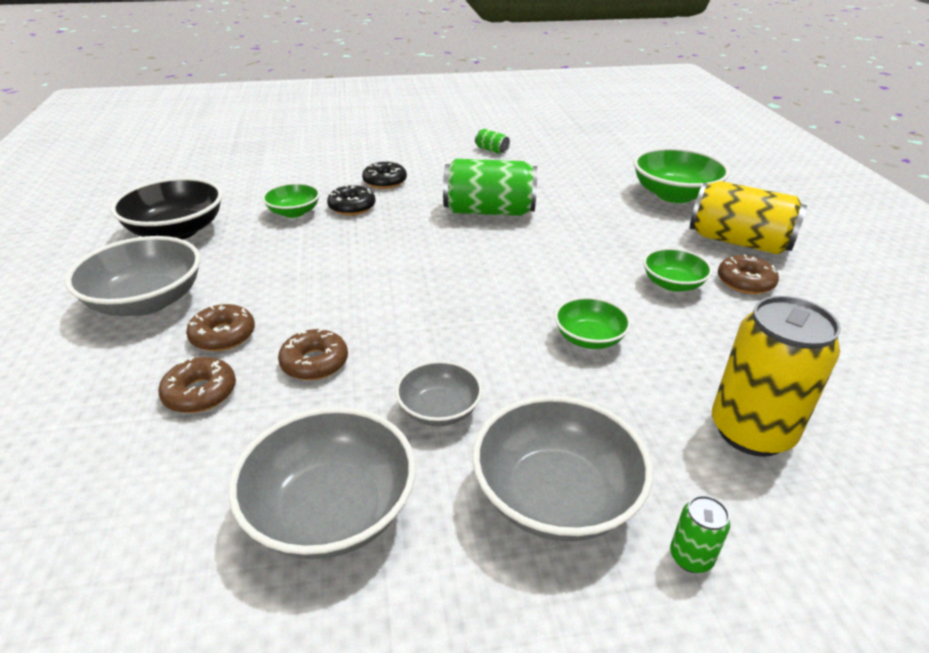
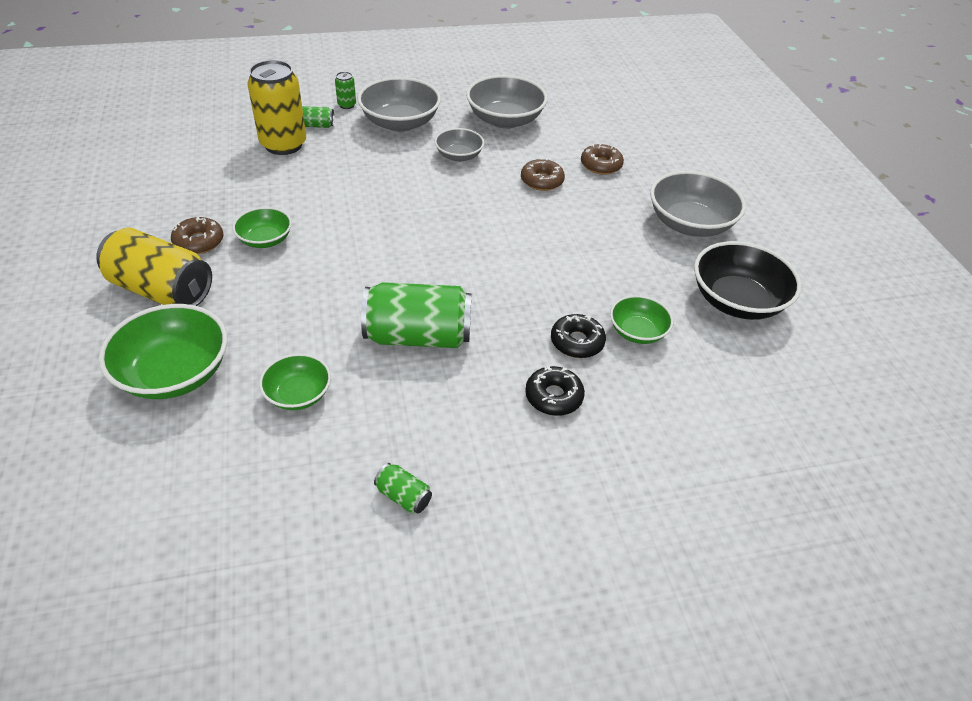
camera: 175 degrees right, 10 degrees up
(223, 335) = (613, 198): brown donut -> none
(589, 338) = (356, 195): green bowl -> green bowl (298, 394)
(720, 484) = (317, 125): none -> green can

